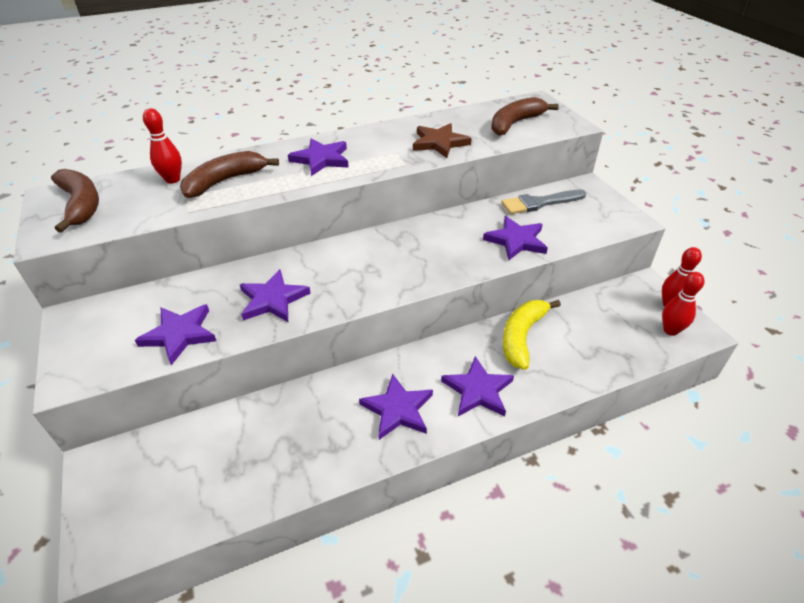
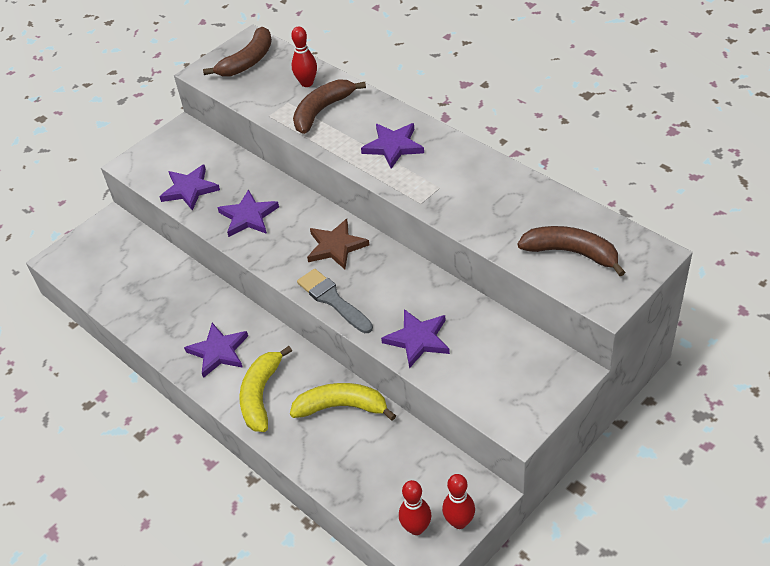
camera: 70 degrees right, 5 degrees up
(225, 181) = (322, 111): brown banana -> brown banana turned 75 degrees counterclockwise
(439, 143) = (480, 210): brown star -> brown star (336, 246)
(478, 390) = (261, 395): purple star -> yellow banana
(539, 203) = (501, 339): grey brush -> grey brush (332, 300)

